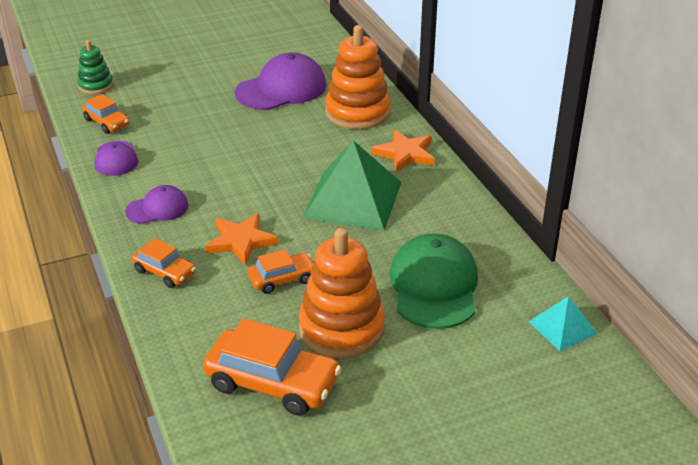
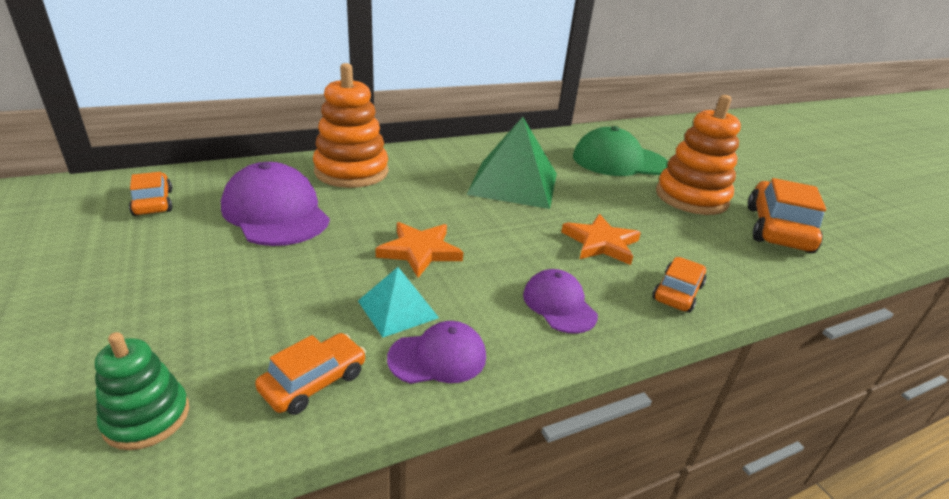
camera: 95 degrees left, 5 degrees down
(282, 279) = (647, 221): orange car -> orange car (153, 203)
(405, 154) = (436, 156): orange star -> orange star (420, 251)
(562, 327) = (637, 130): turquoise pyramid -> turquoise pyramid (397, 309)

